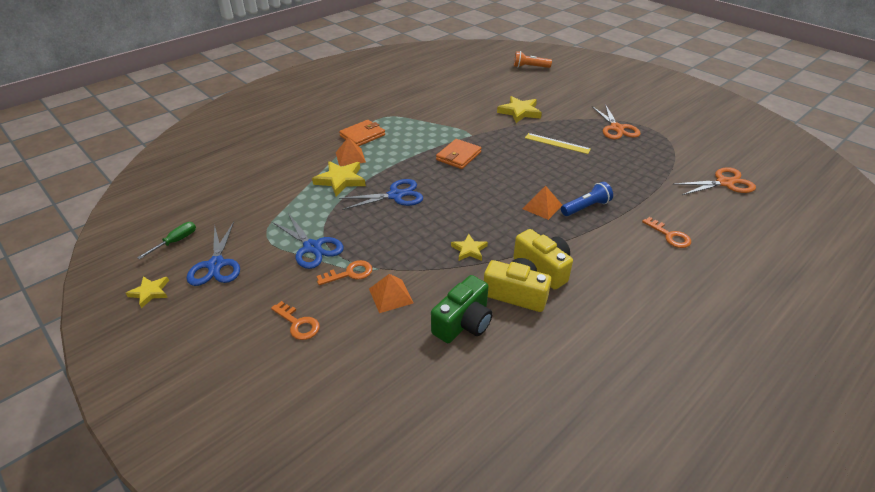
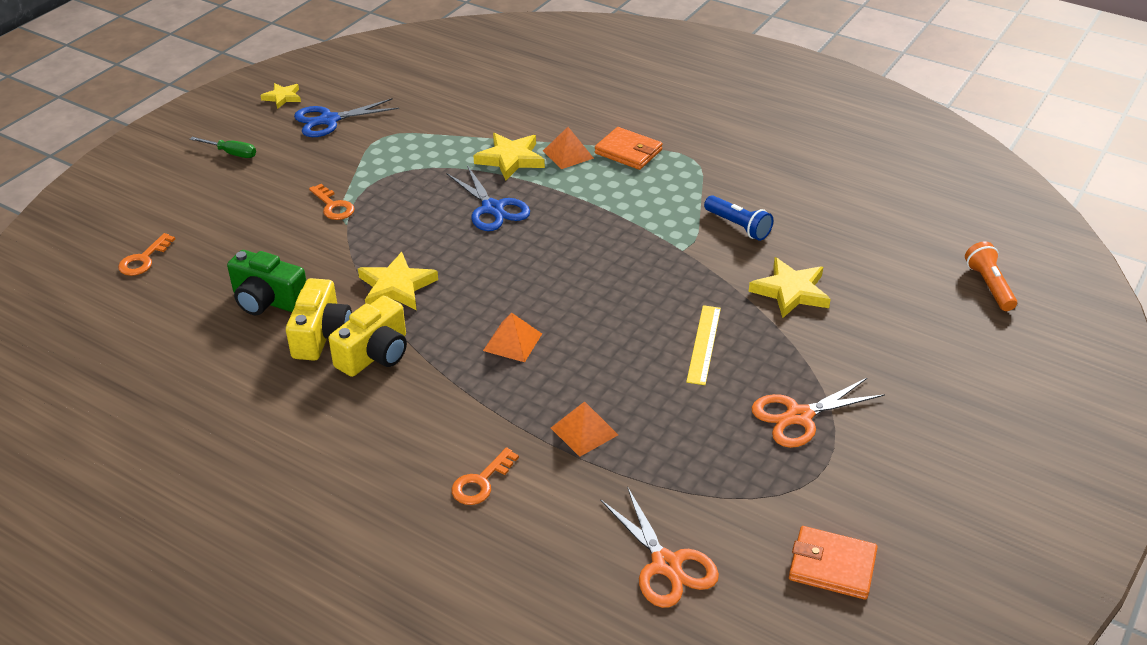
camera: 75 degrees right, 0 degrees up
(176, 241) = (360, 86): green screwdriver -> green screwdriver (232, 153)
(298, 324) = (252, 192): orange key -> orange key (143, 259)
(312, 247) = (371, 171): blue scissors -> none
(390, 295) = (303, 241): orange pyramid -> orange pyramid (584, 431)
(458, 156) = (614, 246): orange wallet -> orange wallet (832, 566)
(469, 250) = (396, 287): yellow star -> yellow star, size x1.65
(586, 207) = (526, 387): blue flashlight -> blue flashlight (738, 226)

